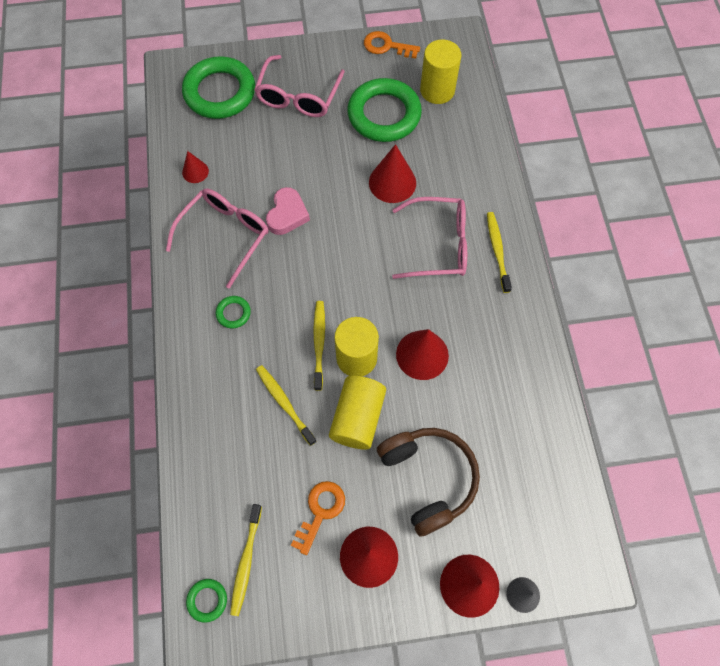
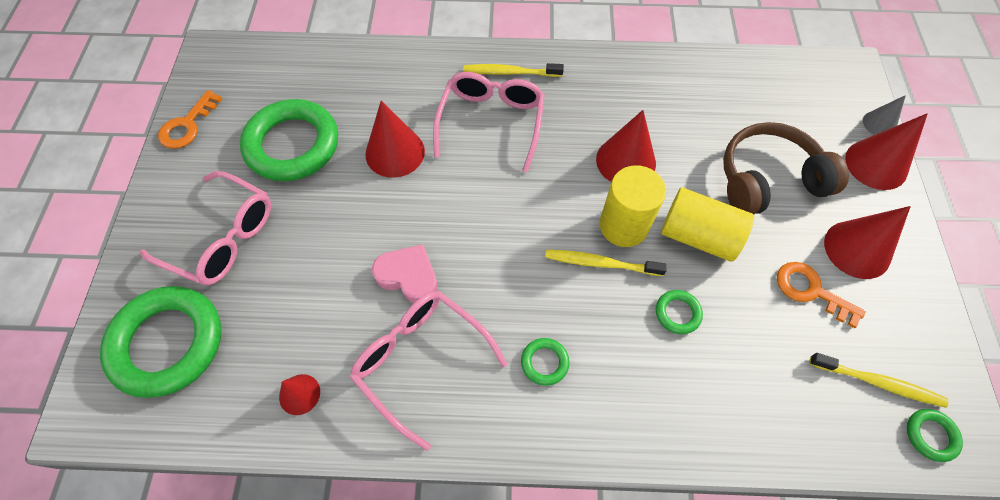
camera: 80 degrees left, 5 degrees down
(284, 403) = (677, 313): yellow toothbrush -> green ring
(437, 90) = (279, 86): yellow cylinder -> none

